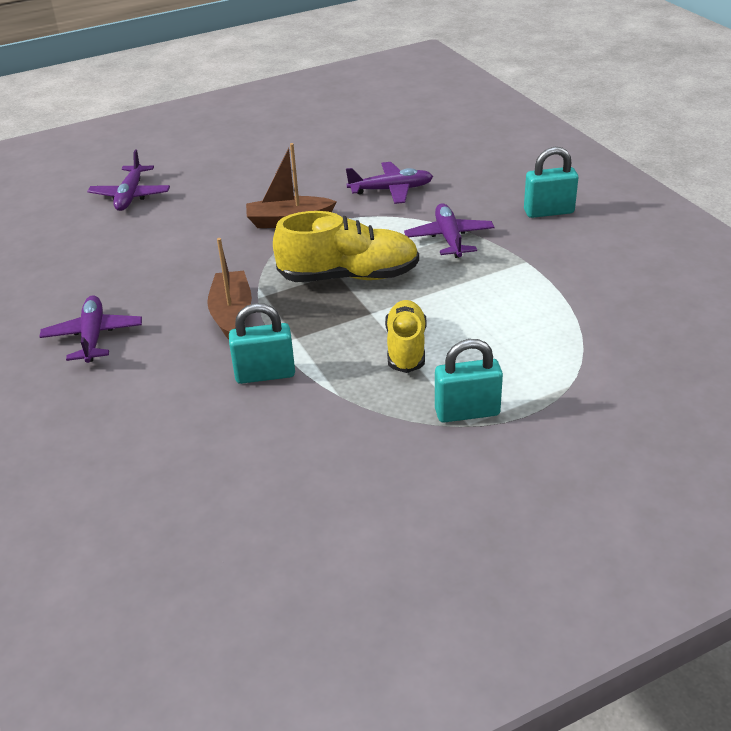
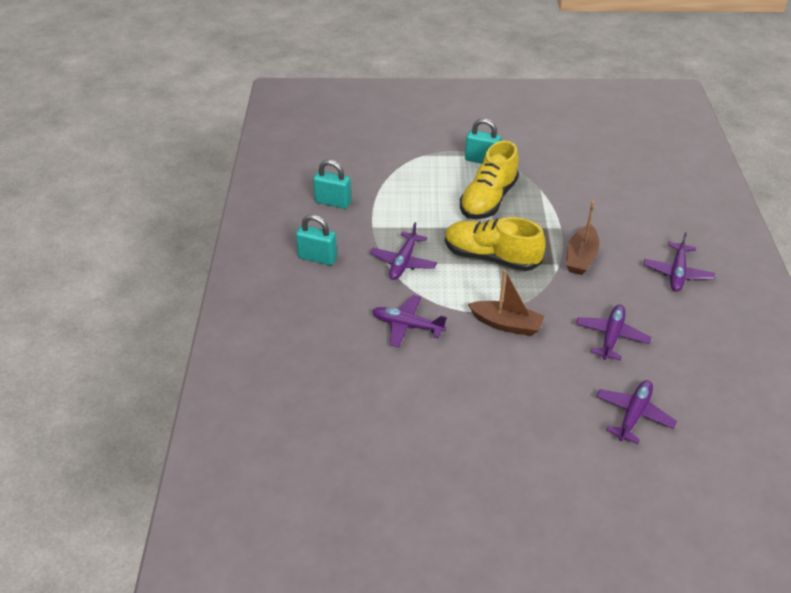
camera: 155 degrees left, 5 degrees up
(167, 245) = (611, 336): none -> purple plane
(265, 374) = (575, 212): turquoise padlock -> turquoise padlock (333, 202)
(406, 348) = (488, 200): yellow shoe -> yellow shoe, size x1.53

